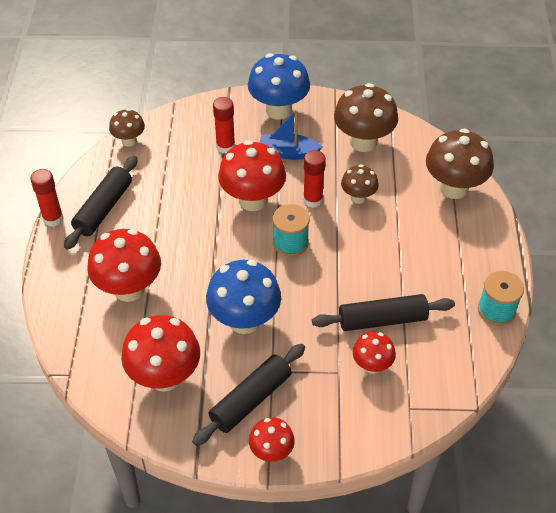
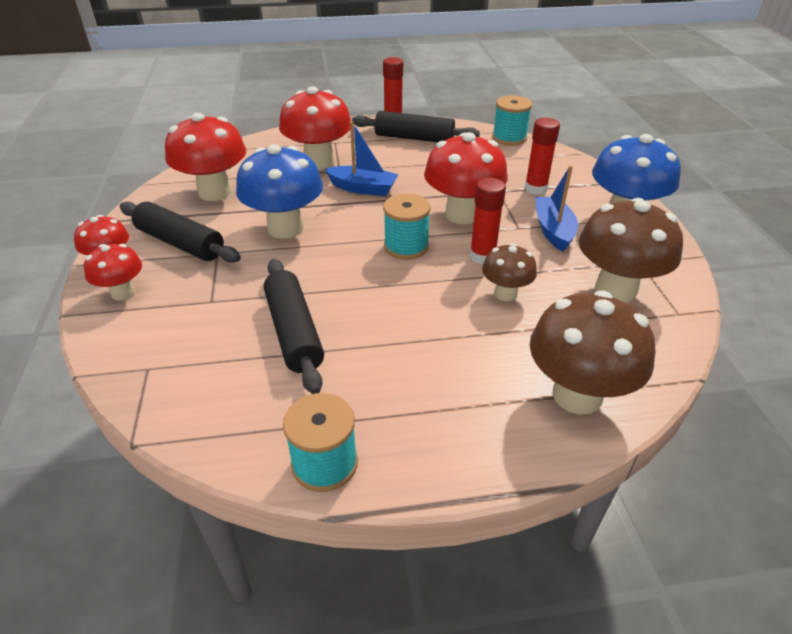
camera: 80 degrees right, 10 degrees down
(129, 141) = (509, 138): brown mushroom -> turquoise spool
(191, 260) = (363, 188): none -> blue boat
(372, 365) = (219, 328): red mushroom -> red mushroom (122, 292)

